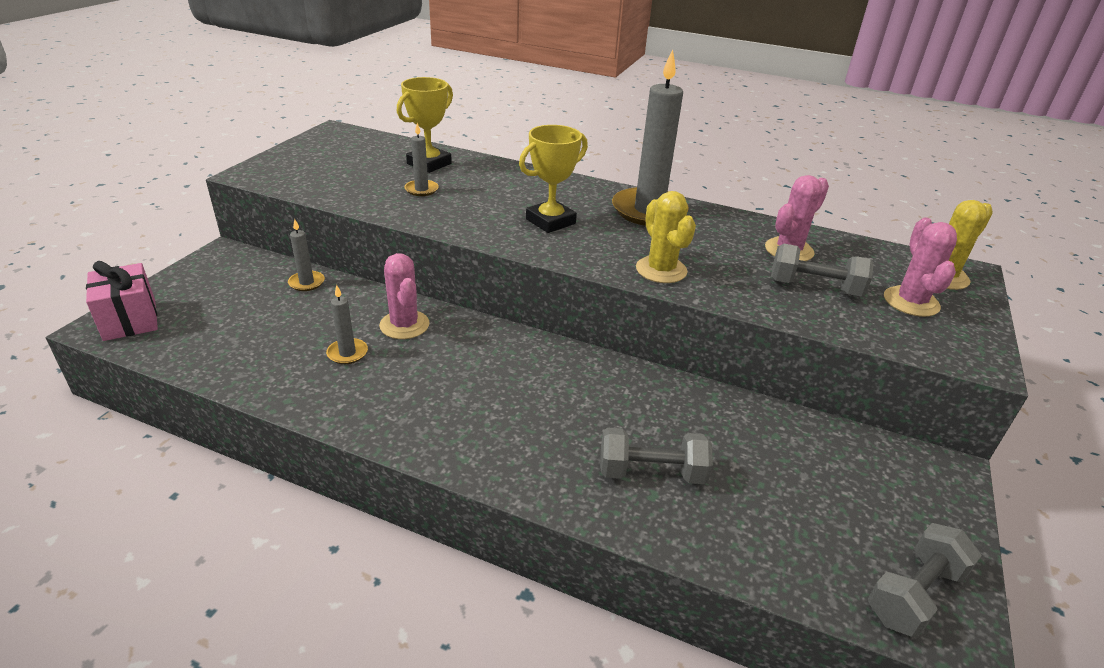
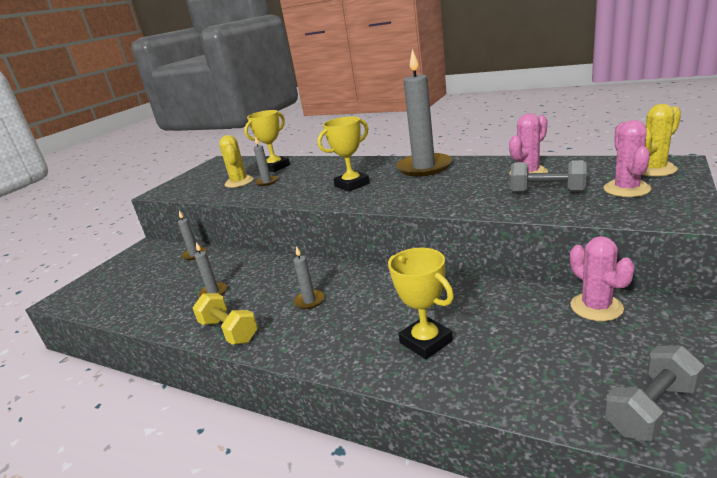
camera: 10 degrees right, 10 degrees down
(130, 320) = (78, 292): pink gift -> none
(381, 420) = (229, 331): none -> yellow dumbbell
(404, 325) = (255, 270): pink cactus -> pink cactus (596, 307)
(490, 388) = (309, 301): none -> grey candle
(651, 472) = (426, 342): grey dumbbell -> yellow trophy
(661, 270) = (428, 200): yellow cactus -> yellow cactus (239, 182)

